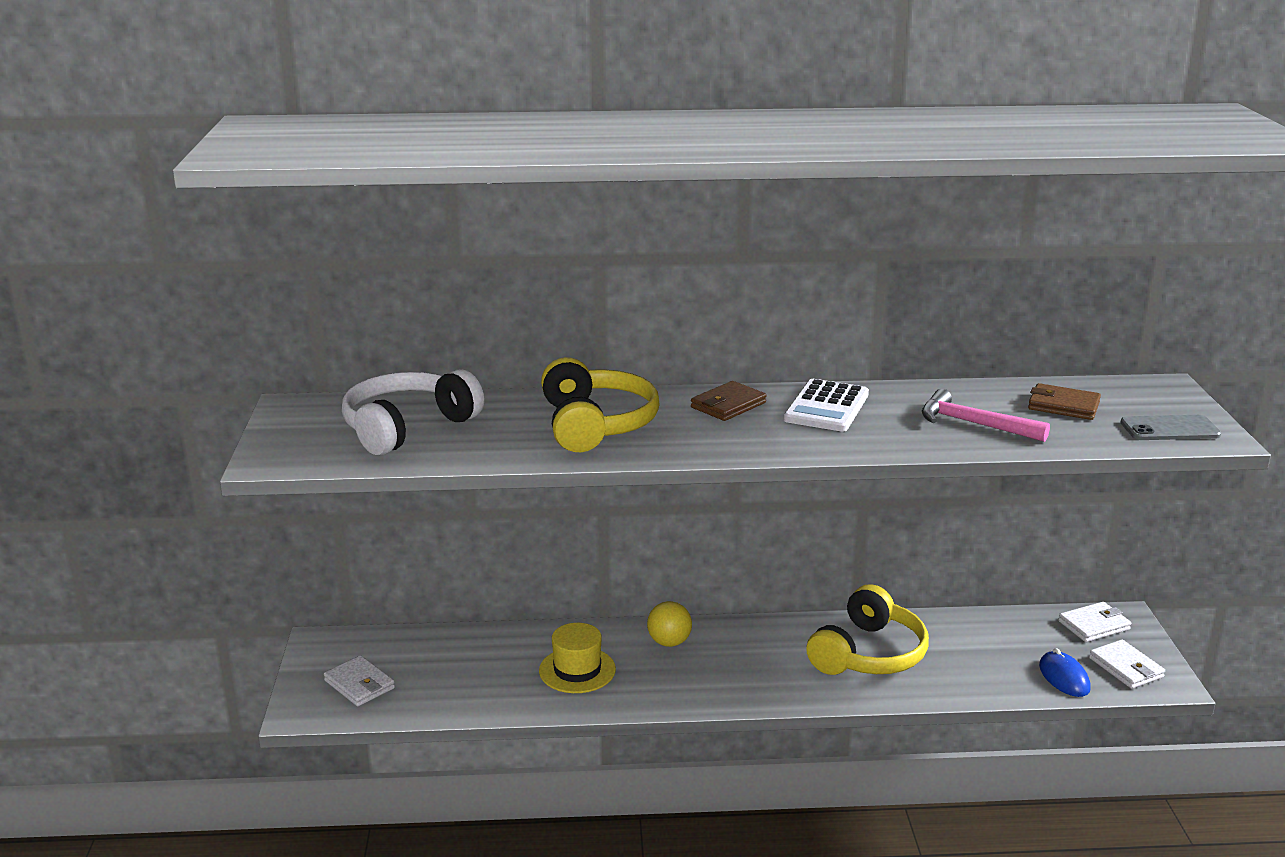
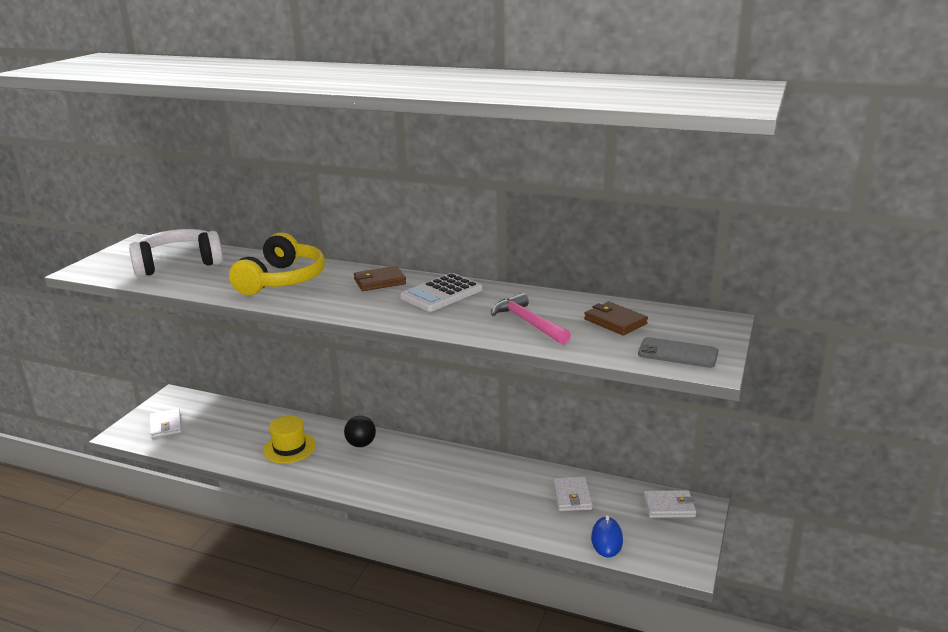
camera: 25 degrees right, 0 degrees up
(669, 642) = (361, 444): yellow ball -> black ball
(868, 654) = (481, 485): yellow headphones -> none
(1126, 667) = (663, 545): white wallet -> white wallet (572, 496)

